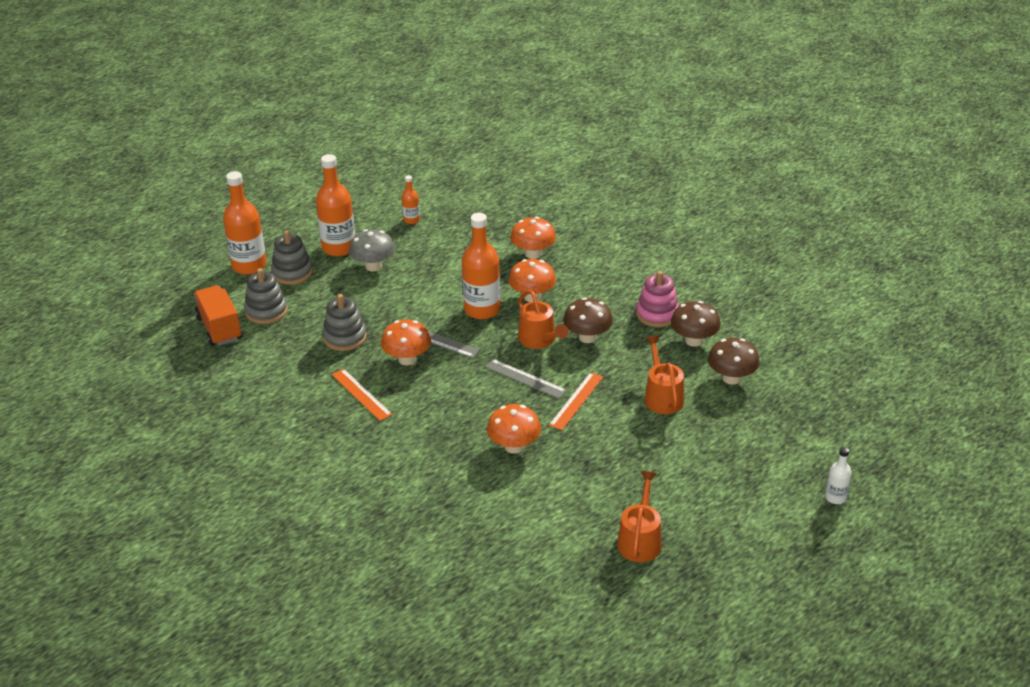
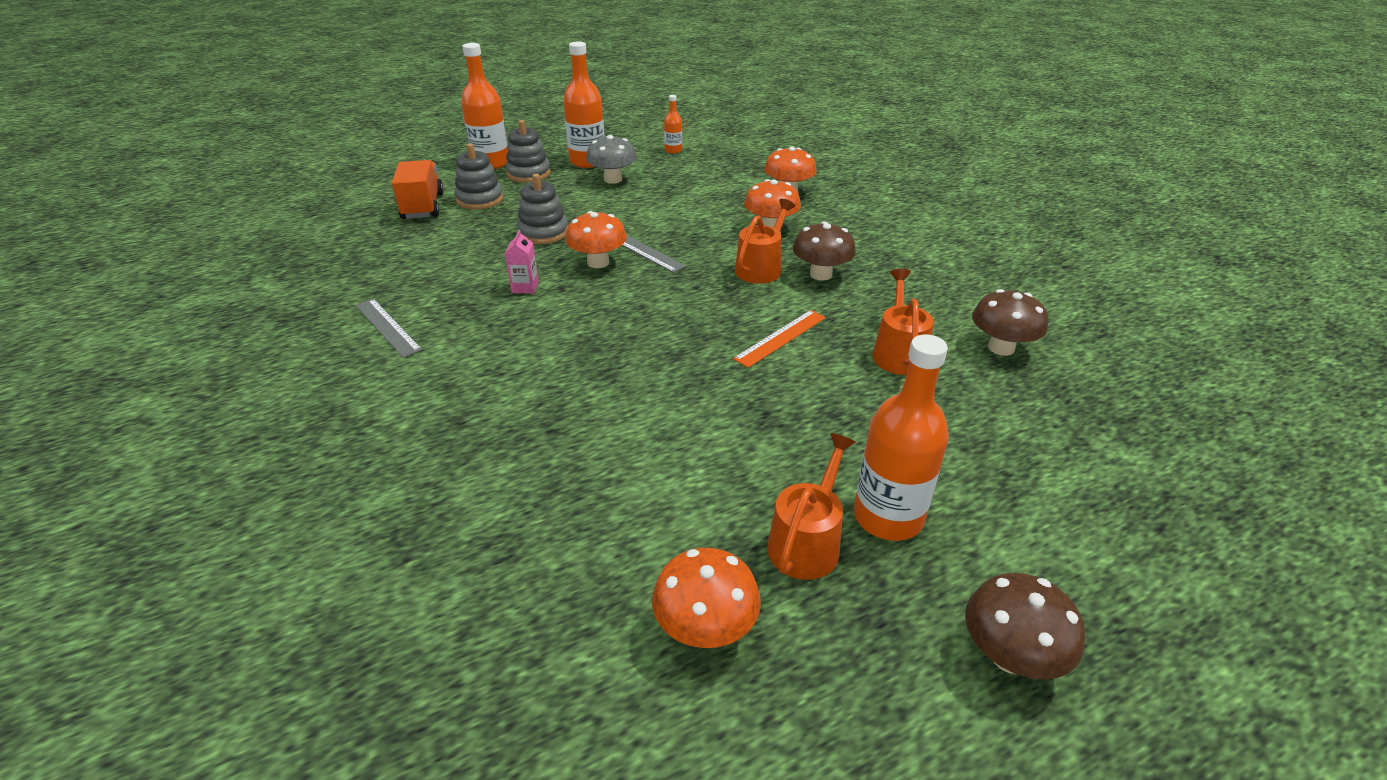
camera: 15 degrees right, 0 degrees up
(361, 394) = (525, 287): orange ruler -> pink carton
(482, 310) = (708, 231): orange bottle -> orange bottle (888, 517)
(514, 446) = (676, 375): orange mushroom -> orange mushroom (705, 628)
(525, 378) = (726, 303): grey ruler -> grey ruler (387, 327)
(539, 340) = (761, 268): orange watering can -> orange watering can turned 135 degrees counterclockwise
(657, 314) = (916, 265): pink stacking toy -> none
(694, 340) = (957, 298): brown mushroom -> brown mushroom (1010, 655)
(835, 497) = (1152, 544): white bottle -> none

